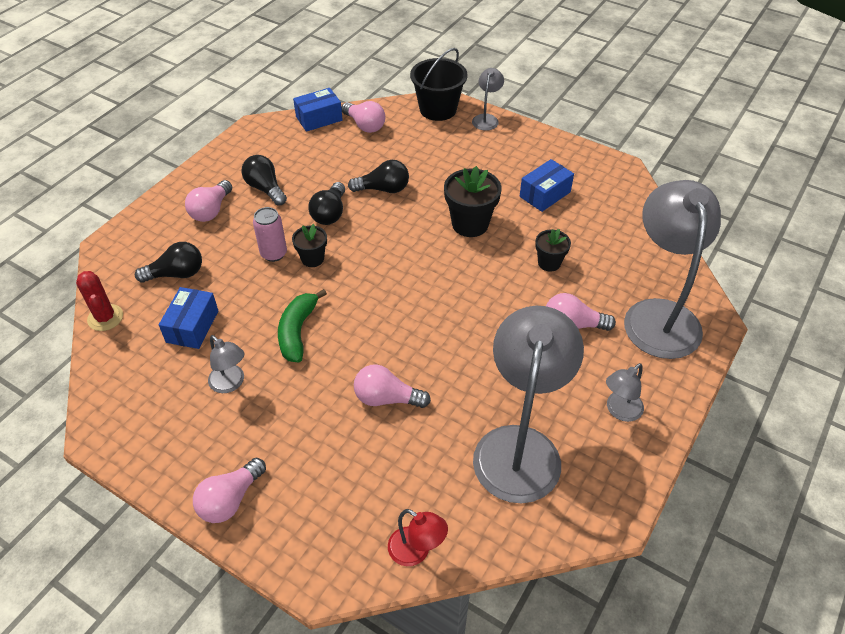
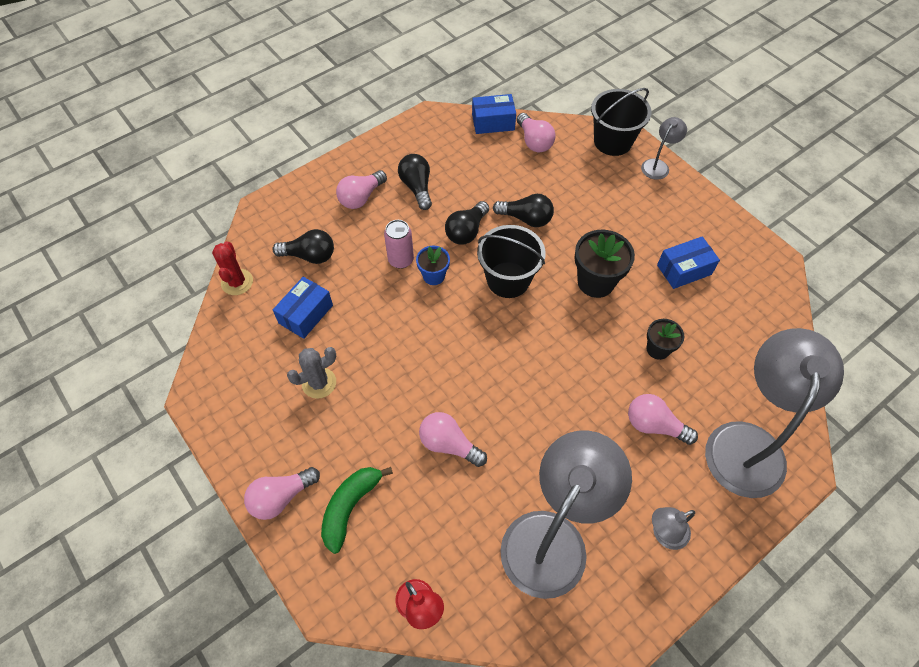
camera: 20 degrees right, 10 degrees up
(231, 384) = (319, 383): grey lamp -> grey cactus
(297, 331) = (394, 349): green banana -> green banana (350, 507)
(312, 259) = (434, 276): black flower pot -> blue flower pot
(387, 243) = (508, 280): none -> black bucket

